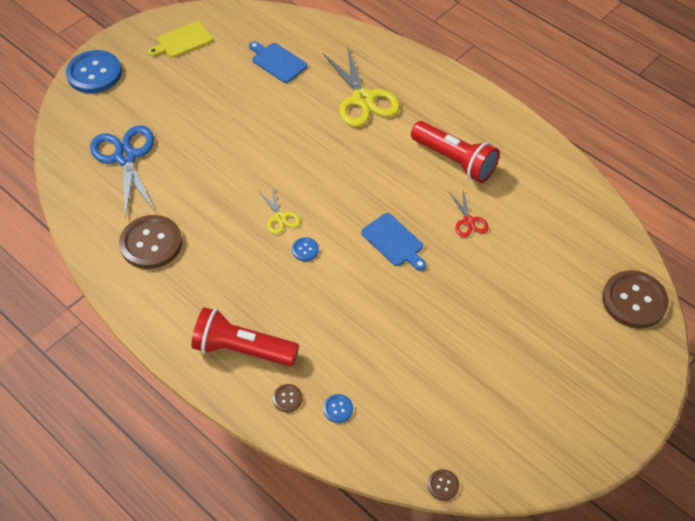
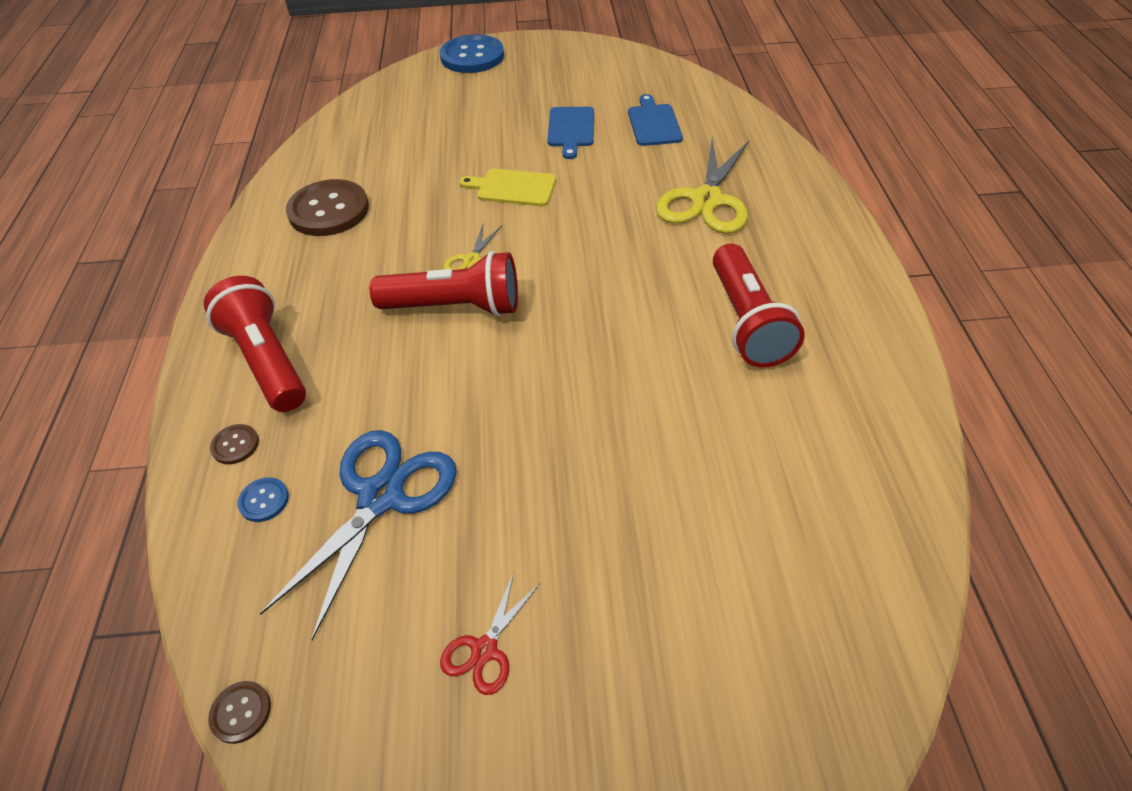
camera: 45 degrees right, 5 degrees down
(126, 157) = (408, 130): blue scissors -> blue scissors (381, 496)
(182, 41) = (582, 66): yellow cutting board -> yellow cutting board (513, 188)
(305, 250) = (455, 307): blue button -> red flashlight
(394, 241) = (562, 363): blue cutting board -> blue cutting board (571, 129)
(468, 221) = (683, 401): red scissors -> red scissors (484, 650)
(634, 300) = (827, 694): brown button -> none

